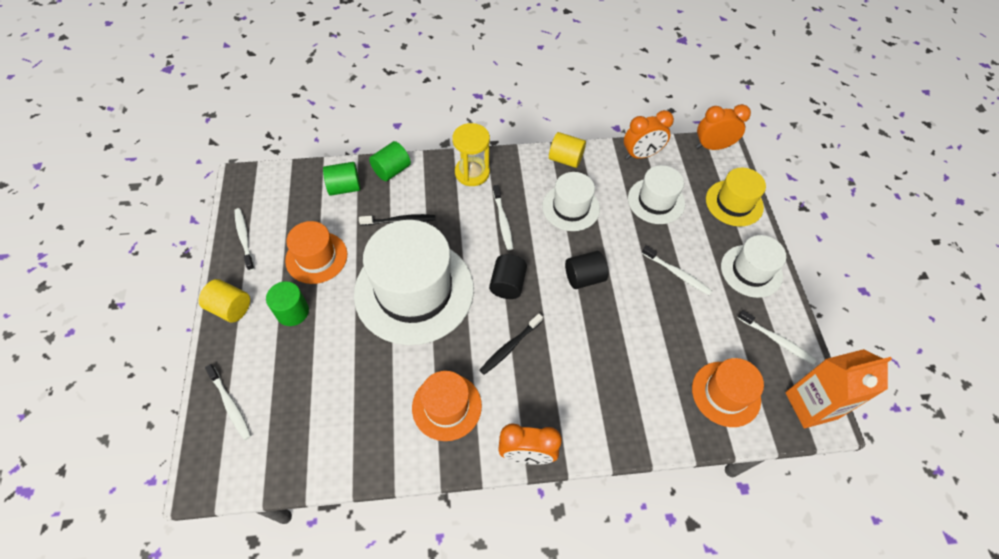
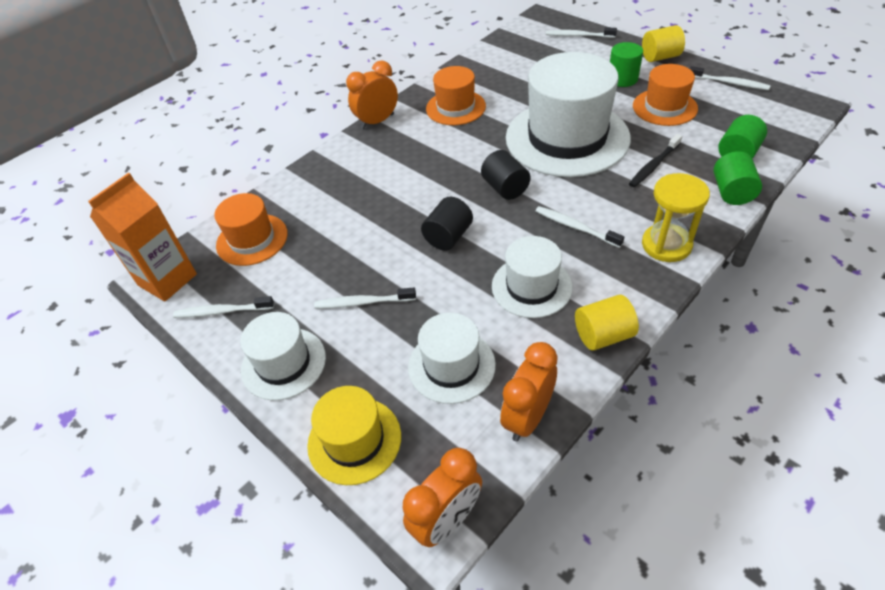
camera: 145 degrees right, 10 degrees down
(510, 347) = (453, 157): black toothbrush -> none

